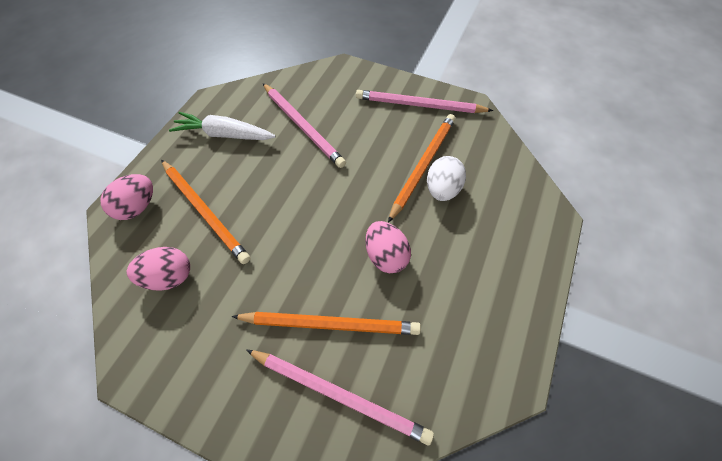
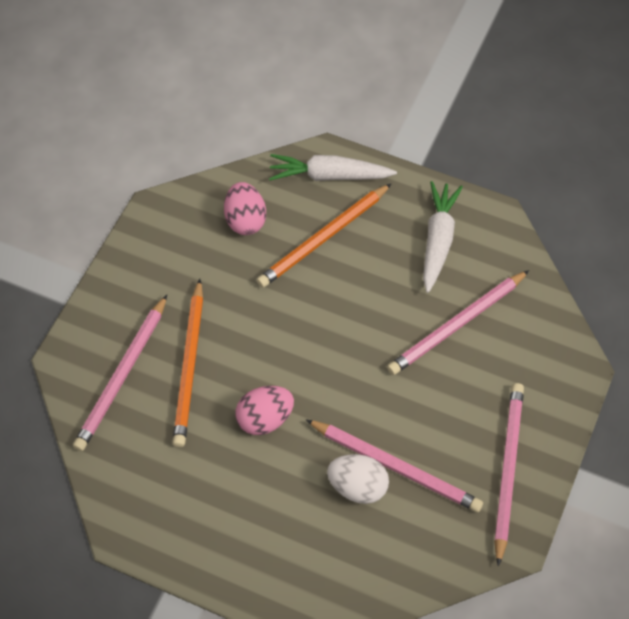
camera: 90 degrees right, 0 degrees up
(137, 207) = (329, 176): pink egg -> white carrot
(423, 166) = (396, 467): orange pencil -> pink pencil

